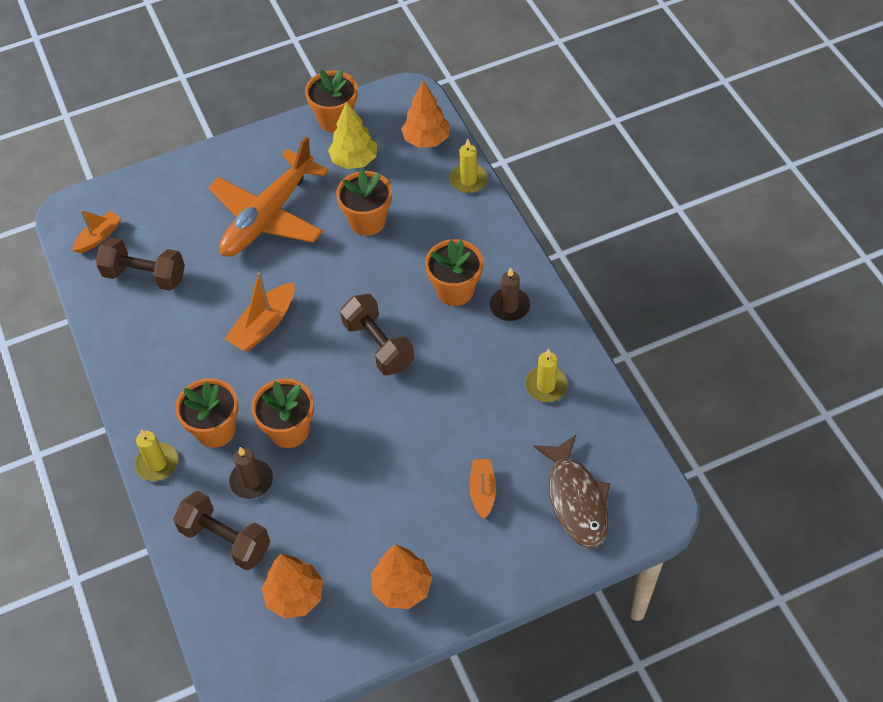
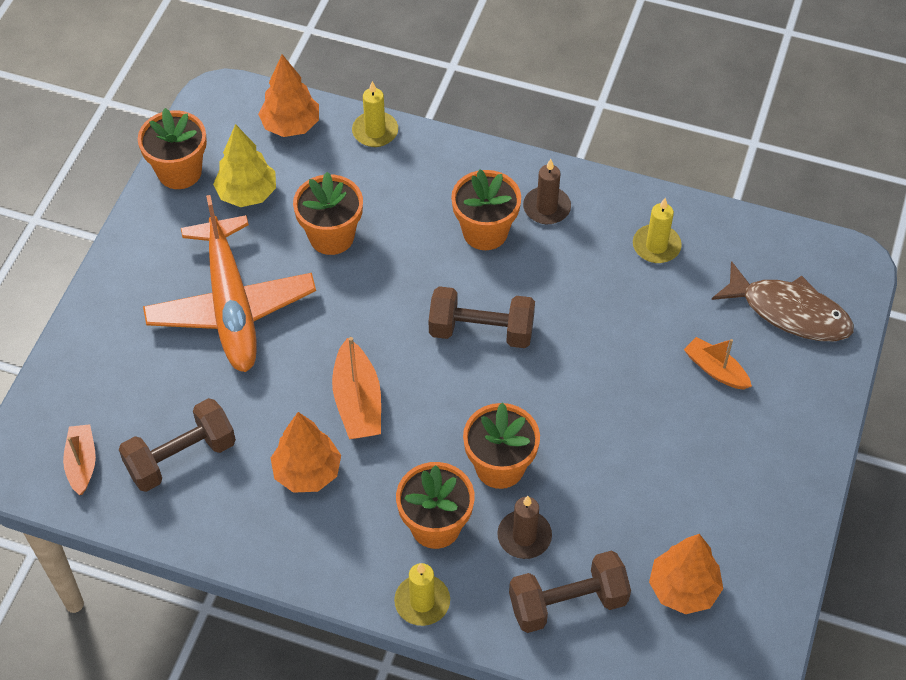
camera: 50 degrees left, 0 degrees up
(402, 587) = (753, 499): orange tree -> orange tree (307, 472)

